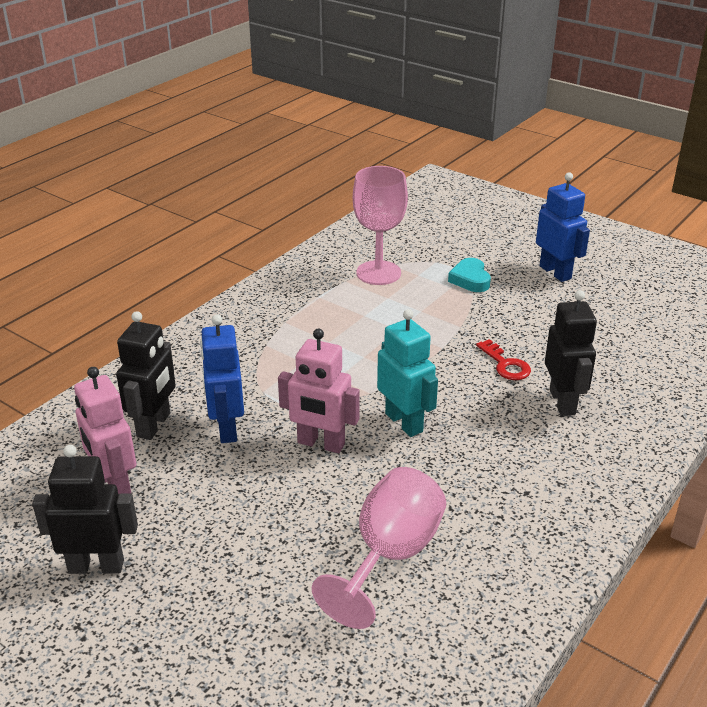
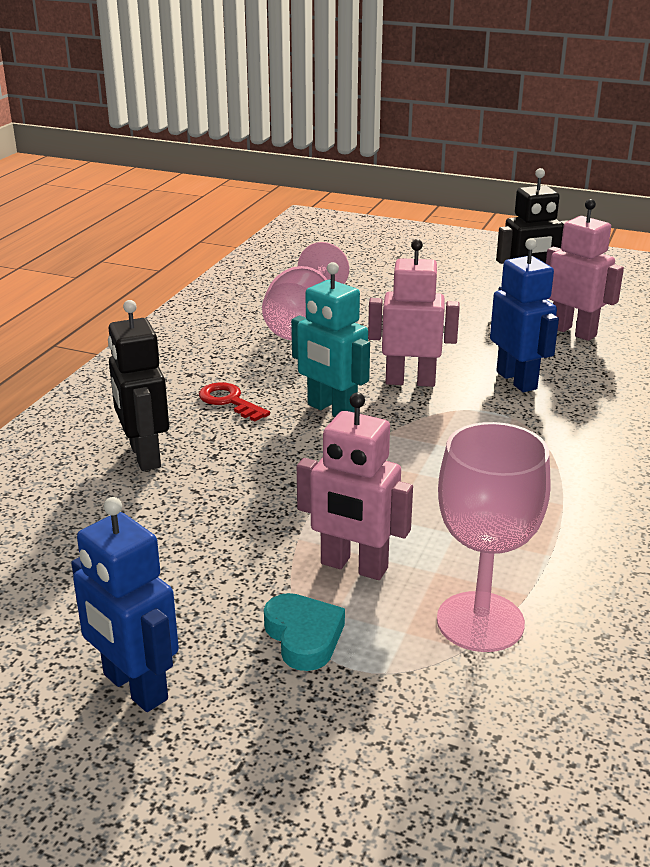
camera: 165 degrees right, 5 degrees down
(154, 425) = (592, 373): black robot -> none
(432, 306) = (353, 566): none -> pink robot
(505, 365) = (221, 490): red key -> red key (229, 401)

